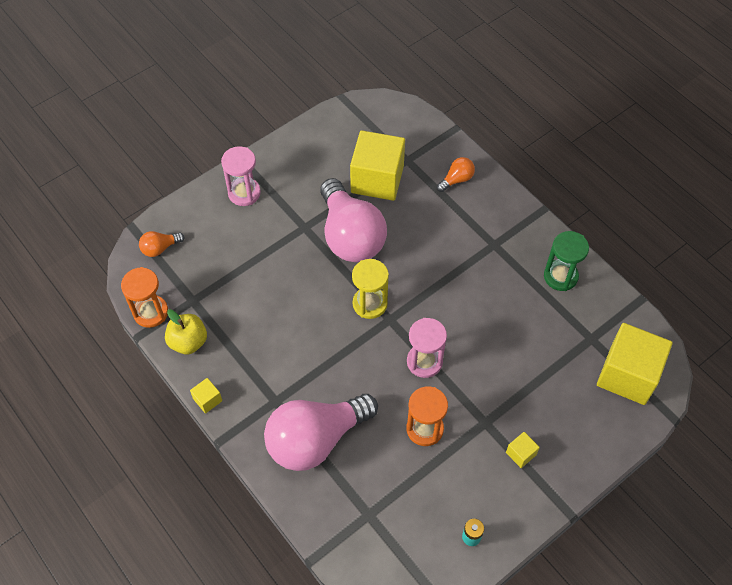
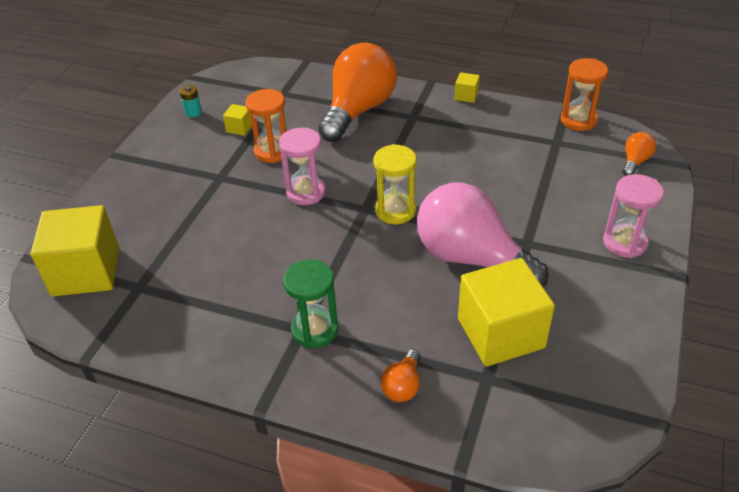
camera: 150 degrees right, 15 degrees down
(188, 342) = (524, 118): yellow apple -> none
(316, 439) = (358, 110): pink light bulb -> orange light bulb
(521, 454) = (175, 171): yellow cube -> yellow cube (239, 128)
(560, 276) = (201, 333): green hourglass -> green hourglass (315, 330)

